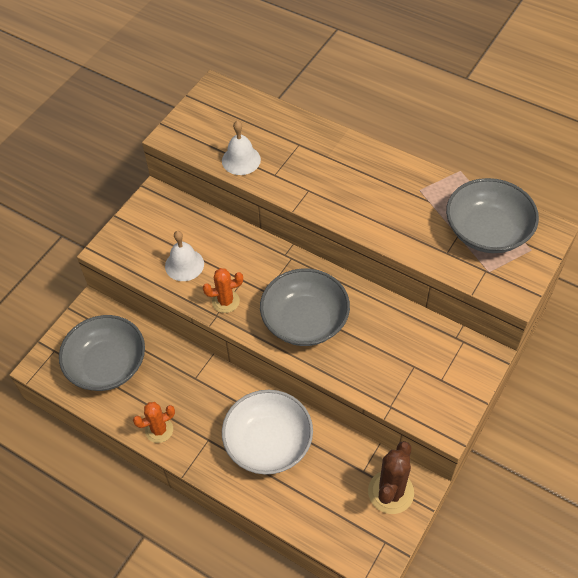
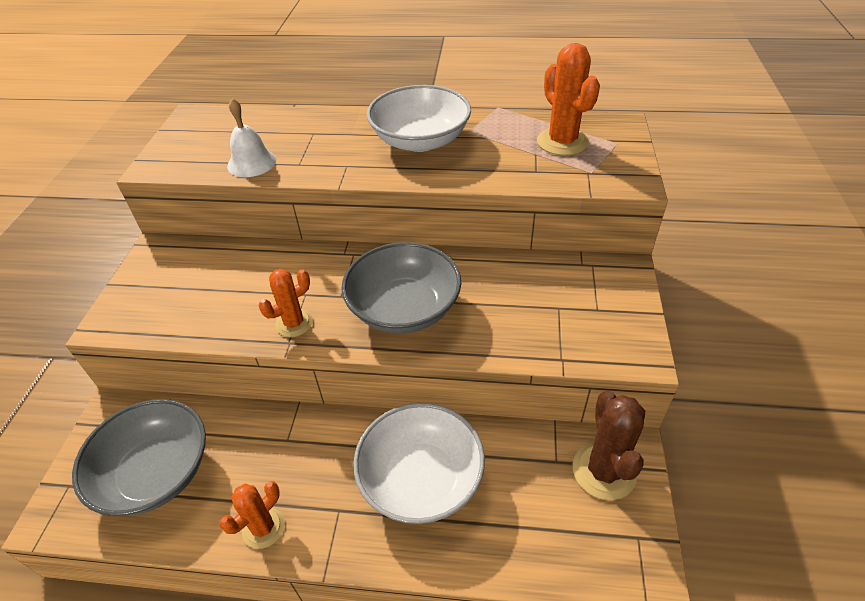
camera: 25 degrees left, 10 degrees down
(184, 265) = (222, 303): white bell -> none
(376, 185) = (420, 140): none -> white bowl
(487, 231) = (562, 142): grey bowl -> orange cactus

